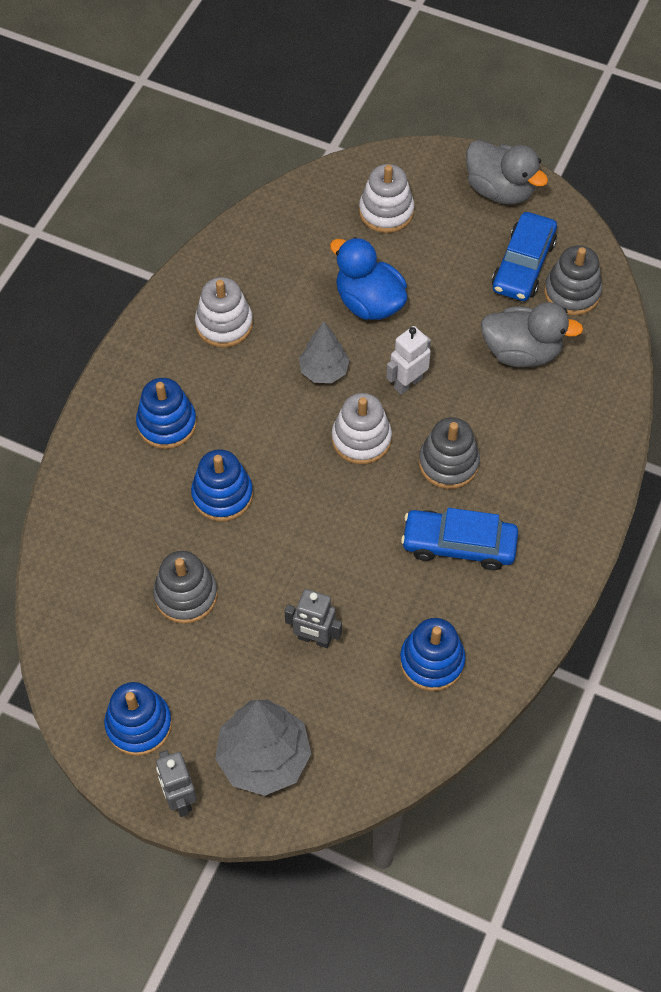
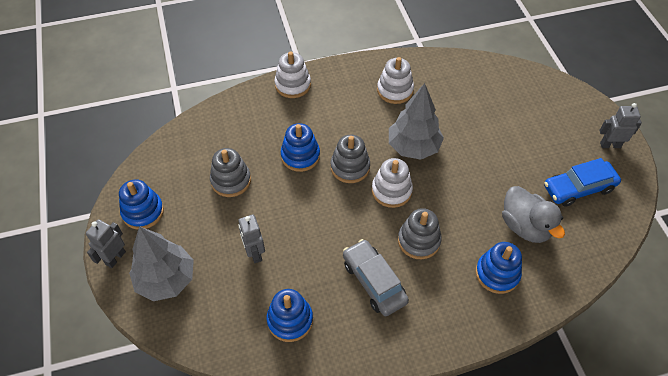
camera: 50 degrees right, 5 degrees down
(167, 424) = (317, 107): blue stacking toy -> blue stacking toy (497, 274)
(324, 371) = (413, 147): grey tree -> grey tree, size x1.63
(369, 302) = (474, 137): blue duck -> none
(386, 212) = (534, 107): white stacking toy -> white stacking toy (293, 85)
(407, 383) = (446, 187): white robot -> none
(459, 545) = (374, 282): blue car -> grey car
(500, 190) = (610, 145): grey duck -> grey robot
(572, 292) = (590, 224): grey stacking toy -> grey stacking toy (350, 167)

